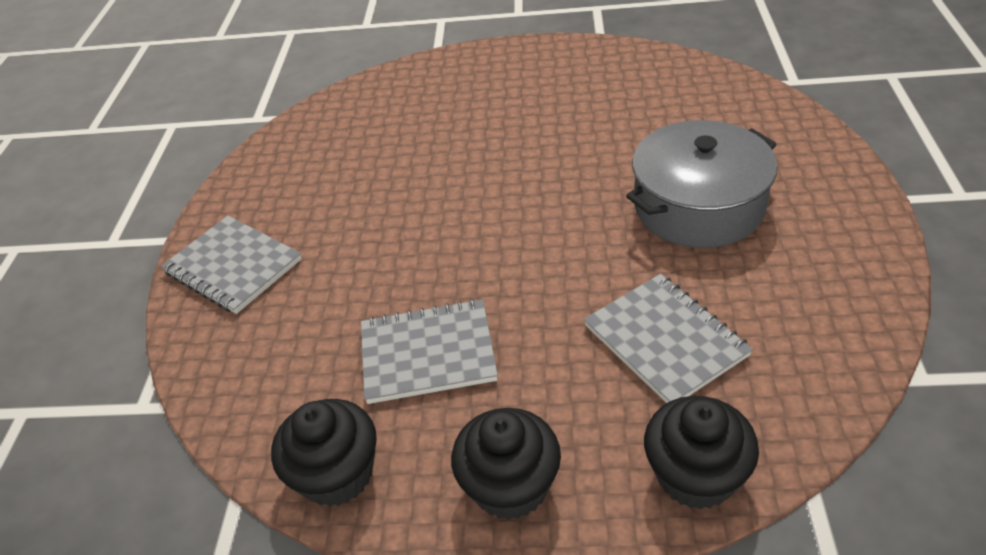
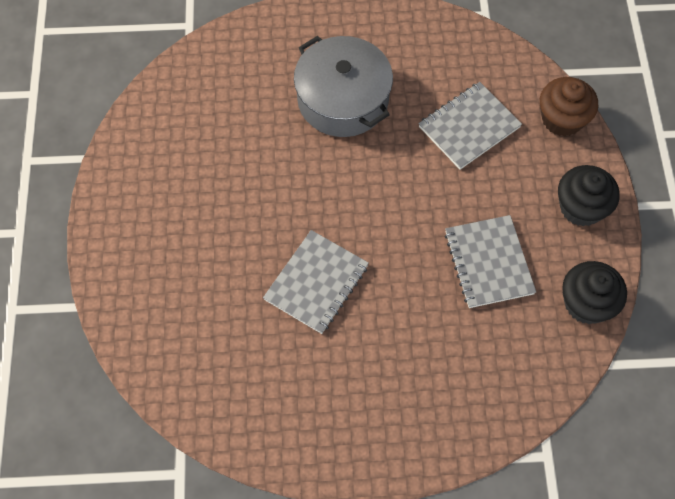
camera: 100 degrees left, 20 degrees up
(233, 266) = (406, 426): grey notebook -> grey notebook (316, 283)
(695, 475) = (562, 119): black cupcake -> brown cupcake

